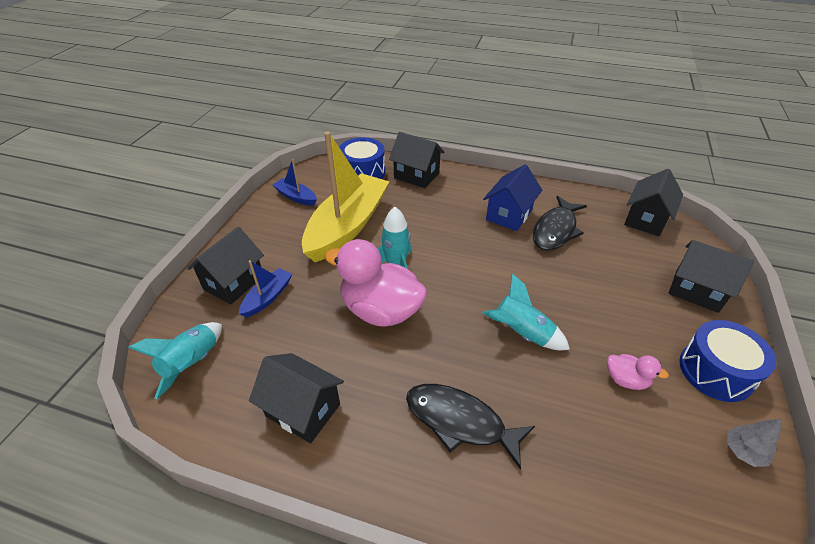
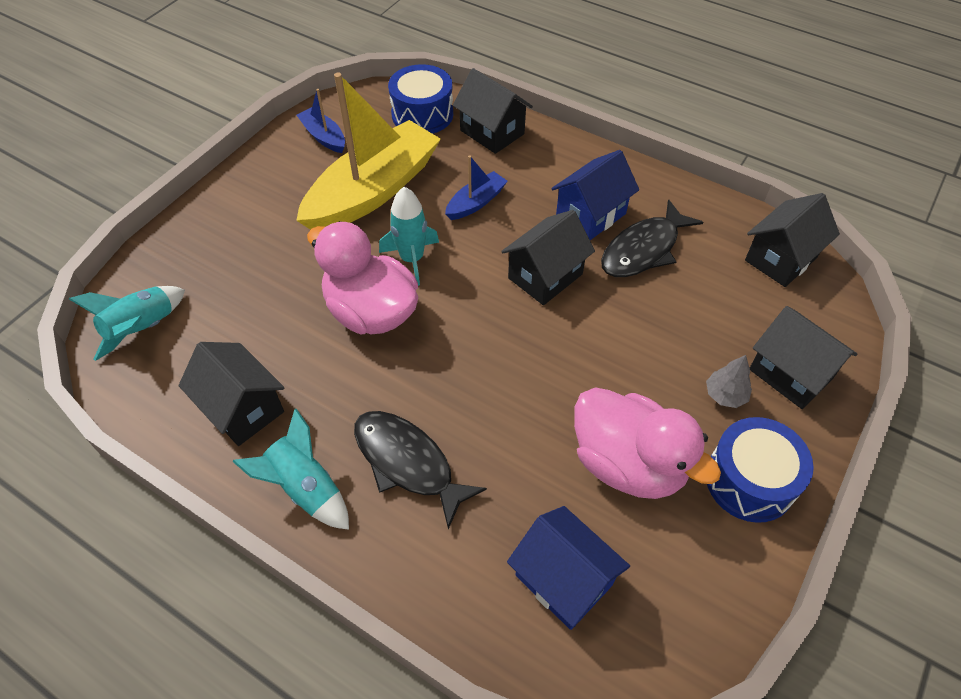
camera: 15 degrees right, 10 degrees up
(234, 282) = (214, 240): black house -> black house (545, 276)
(268, 297) = (246, 267): blue boat -> blue boat (476, 202)
(521, 333) = (528, 378): turquoise rocket -> turquoise rocket (305, 488)
(626, 380) = (628, 463): pink duck -> pink duck, size x2.19
(629, 487) = (563, 580): none -> blue house
(743, 451) = (724, 578): grey tree -> grey tree (725, 395)

